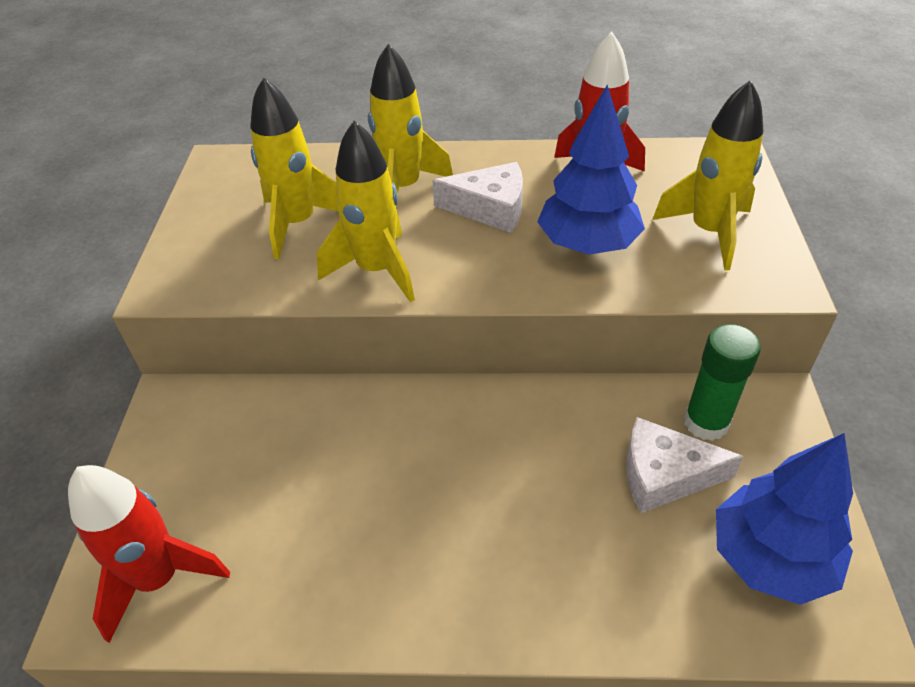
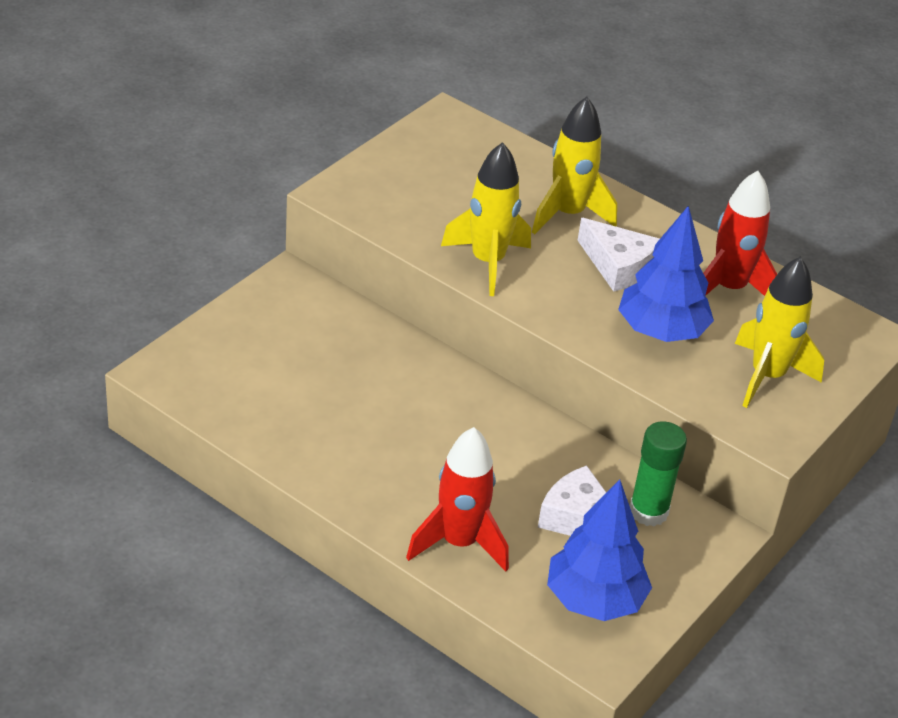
camera: 30 degrees right, 5 degrees down
(159, 578) = (209, 376): red rocket -> red rocket (459, 543)
(298, 223) = (464, 198): yellow rocket -> none

